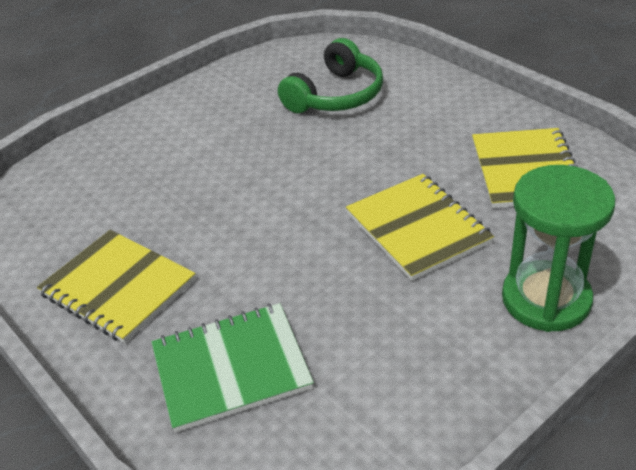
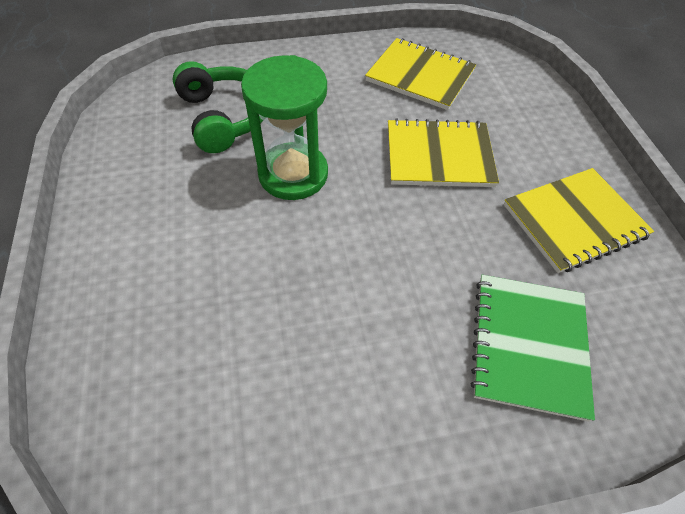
camera: 65 degrees left, 15 degrees up
(118, 287) = (363, 398): yellow notebook -> yellow notebook (574, 221)
(546, 299) = (553, 135): green hourglass -> green hourglass (293, 174)

